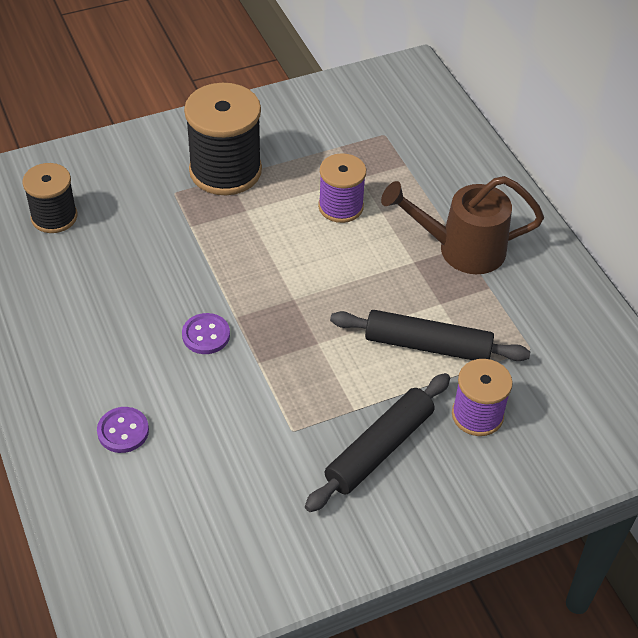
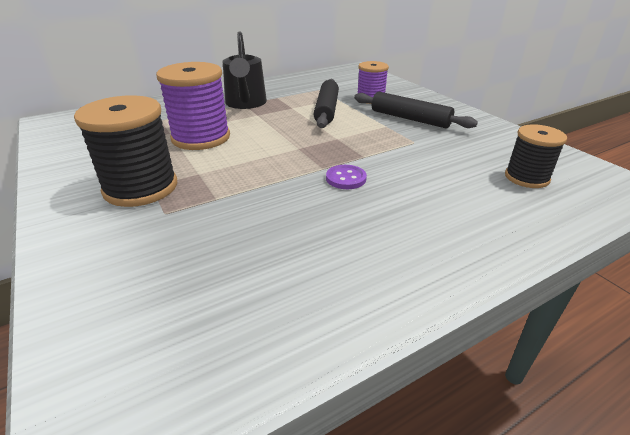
camera: 95 degrees left, 15 degrees down
(54, 217) = (189, 299): black spool -> black spool (526, 177)
(123, 431) = (464, 205): purple button -> none
(340, 207) = (201, 138): purple spool -> purple spool, size x1.64
(462, 249) = (245, 104): brown watering can -> black watering can

